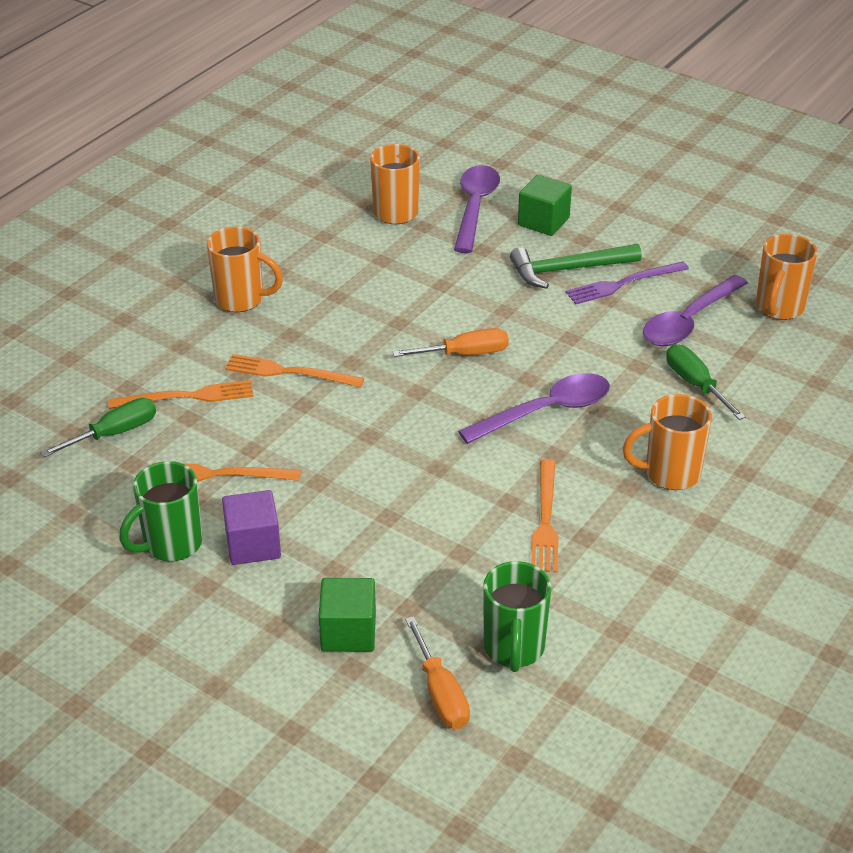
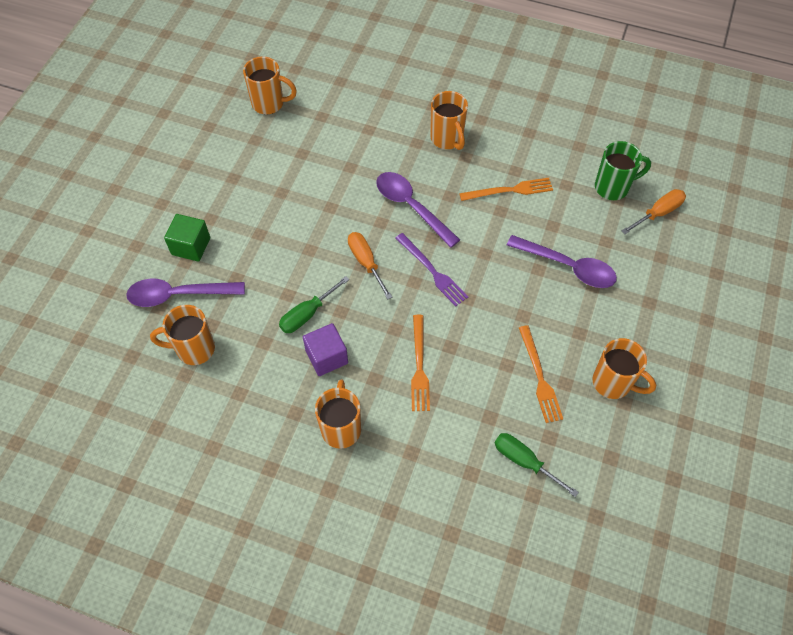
camera: 105 degrees left, 20 degrees up
(171, 544) = (613, 383): green mug -> orange mug
(187, 396) = (468, 426): orange fork -> none
(253, 545) = (593, 335): purple cube -> purple cube (326, 357)
(348, 632) = (637, 265): green cube -> none
(568, 270) = (251, 221): green hammer -> none
(623, 284) = (261, 187): purple fork -> purple fork (432, 271)
(689, 321) = (295, 147): purple spoon -> purple spoon (568, 266)
(695, 384) = (360, 136): green screwdriver -> green screwdriver (307, 314)

